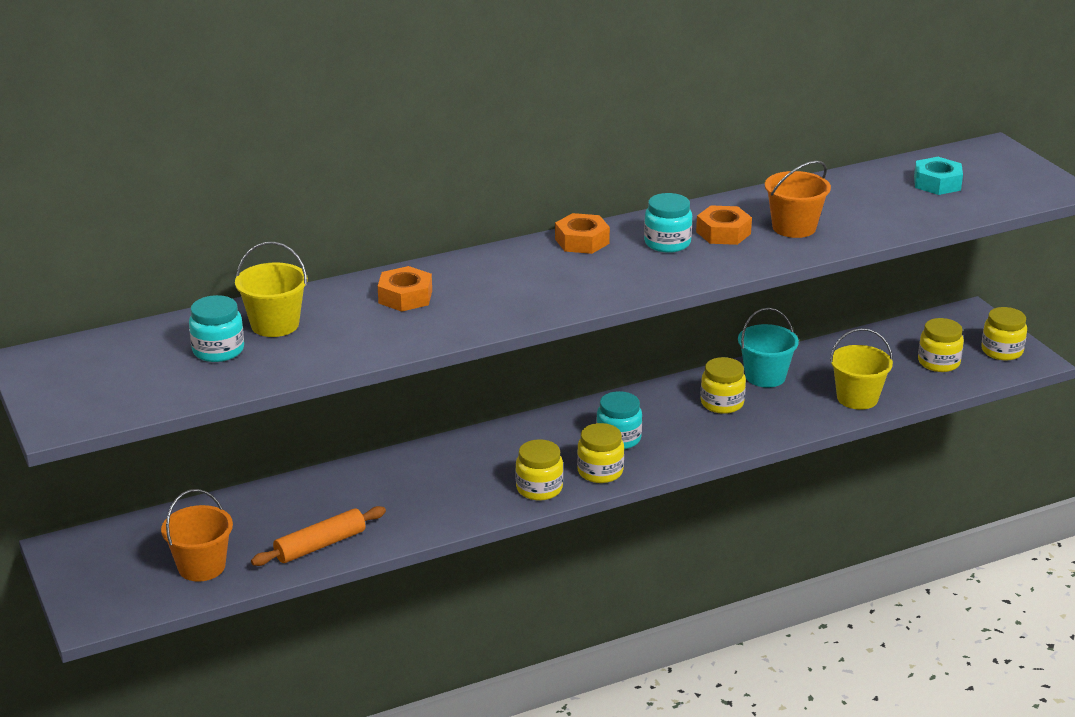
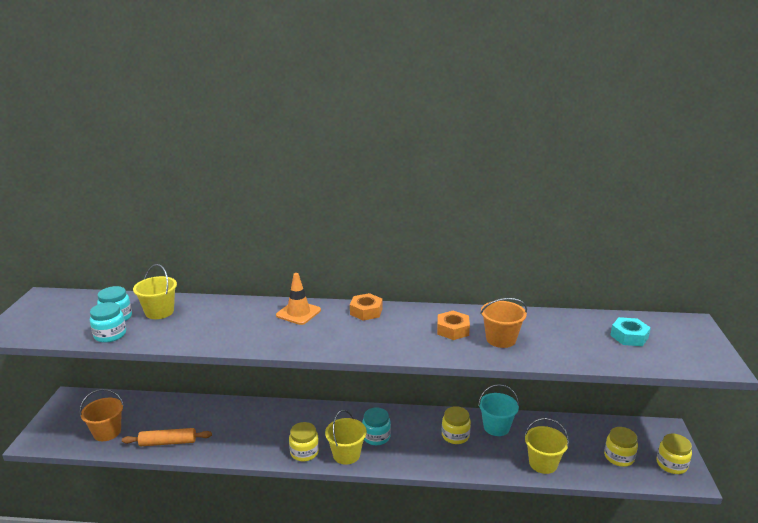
camera: 30 degrees right, 5 degrees down
(405, 297) = (237, 316): orange nut -> none
(489, 269) = (298, 313): none -> orange traffic cone
(600, 471) = (346, 454): yellow jar -> yellow bucket
(667, 243) = (412, 326): turquoise jar -> turquoise jar (110, 335)

